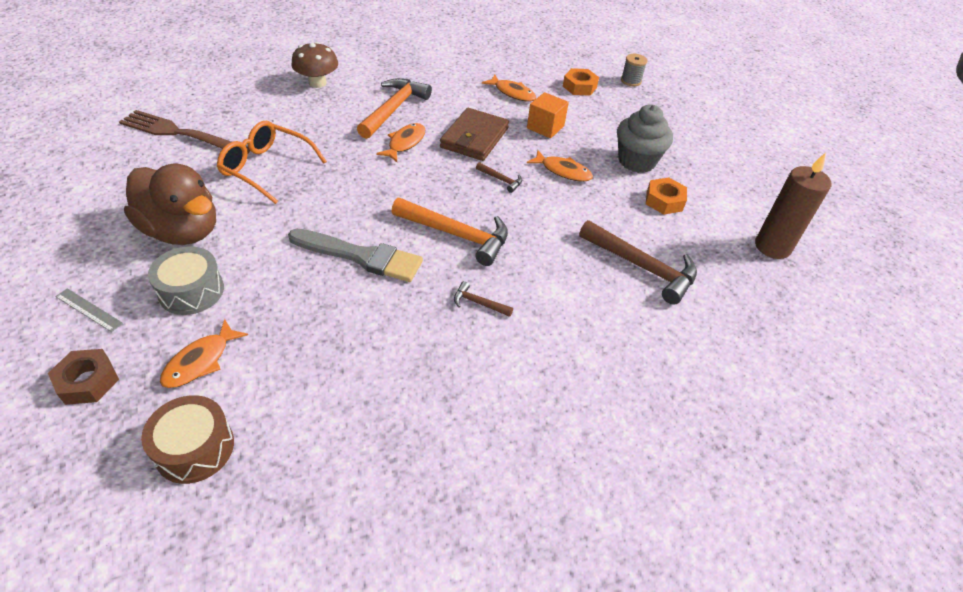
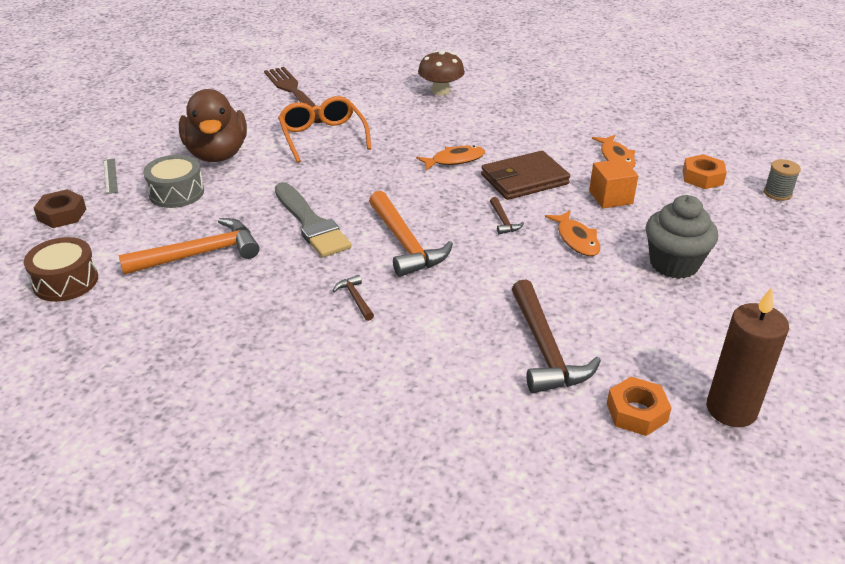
camera: 45 degrees right, 10 degrees down
(200, 361) = (129, 236): orange fish -> none
(393, 109) = (480, 132): orange hammer -> orange hammer (199, 254)
(664, 201) = (654, 310): orange nut -> orange nut (636, 412)

